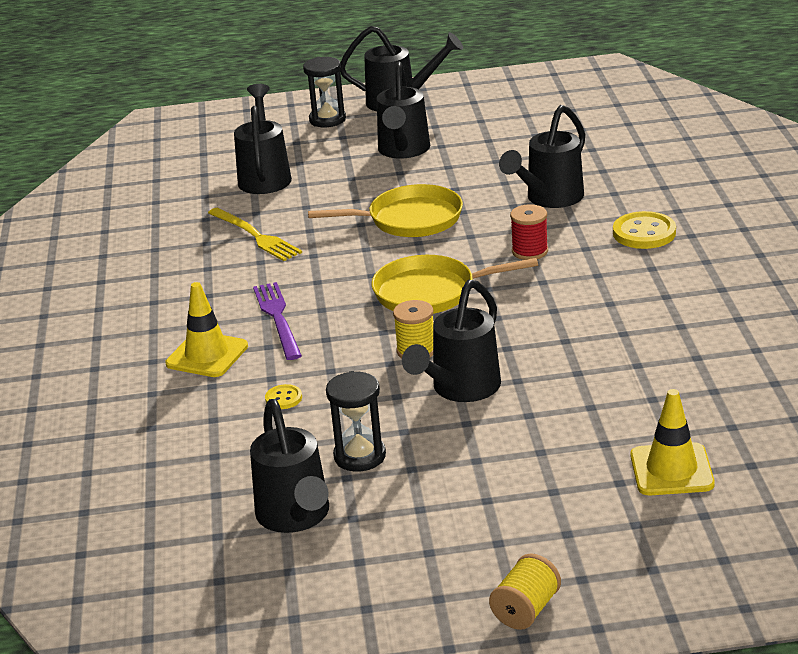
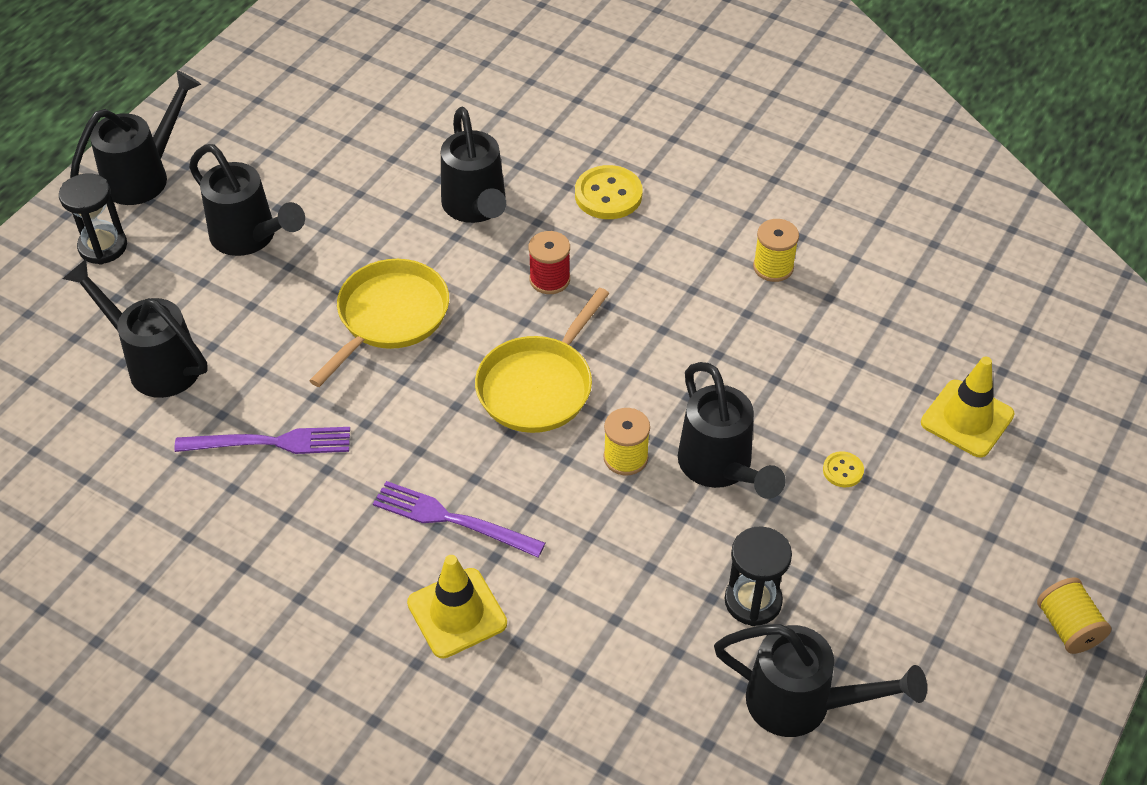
camera: 55 degrees left, 20 degrees up
(255, 236) = (270, 443): yellow fork -> purple fork
(283, 398) = (600, 599): yellow button -> yellow button (843, 470)
(686, 322) = (773, 267): none -> yellow spool

